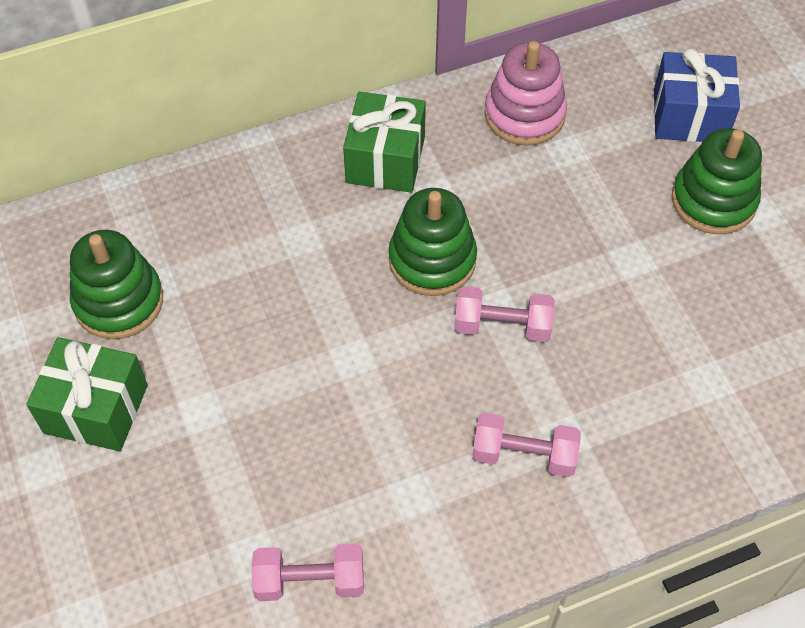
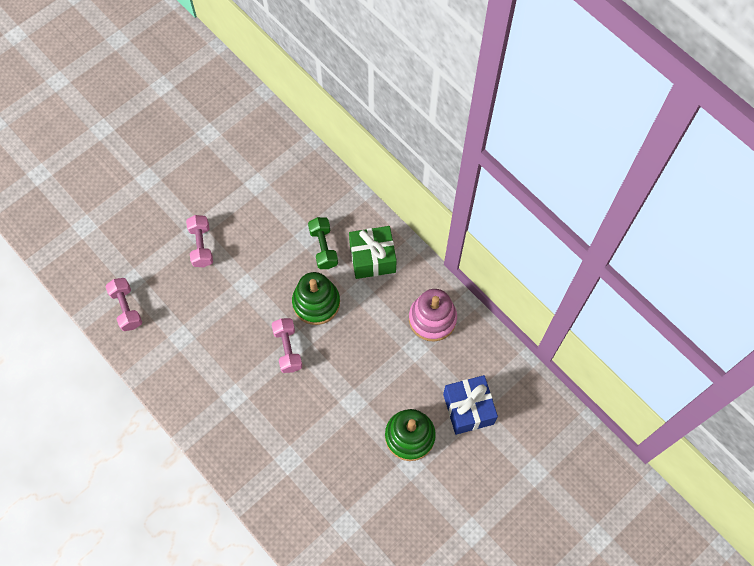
camera: 70 degrees right, 10 degrees up
(96, 409) = (182, 187): green gift -> none
(119, 301) = (242, 171): green stacking toy -> none
(333, 221) = (323, 248): none -> green dumbbell
(524, 455) = (217, 381): pink dumbbell -> pink dumbbell (201, 246)

